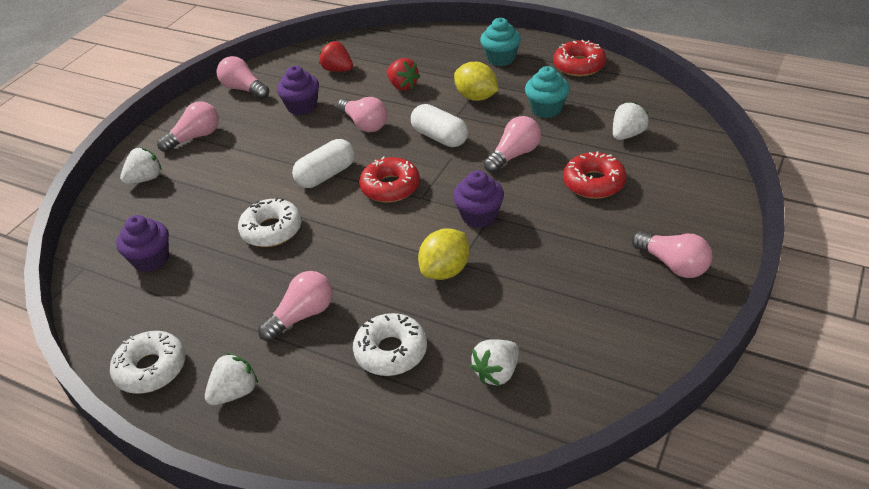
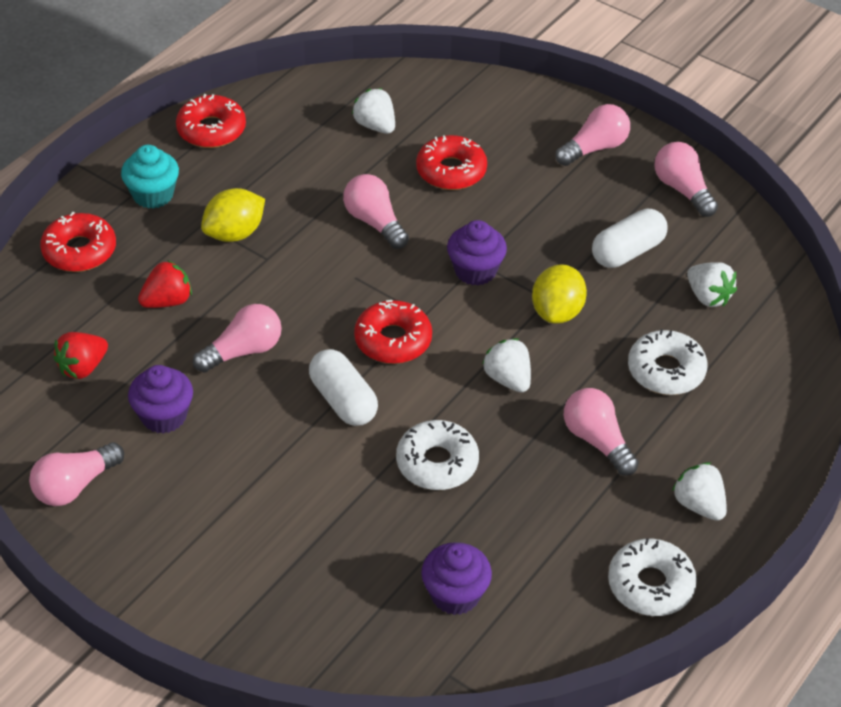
camera: 85 degrees left, 5 degrees up
(145, 179) = (267, 611): white strawberry -> white strawberry (508, 379)
(195, 137) = (184, 550): pink light bulb -> pink light bulb (682, 189)
(437, 45) = (79, 251): none -> red donut
(440, 137) = (309, 281): white capsule -> white capsule (628, 252)
(445, 270) = (557, 312): yellow lemon -> yellow lemon turned 60 degrees clockwise
(546, 109) = (293, 177): turquoise cupcake -> none

